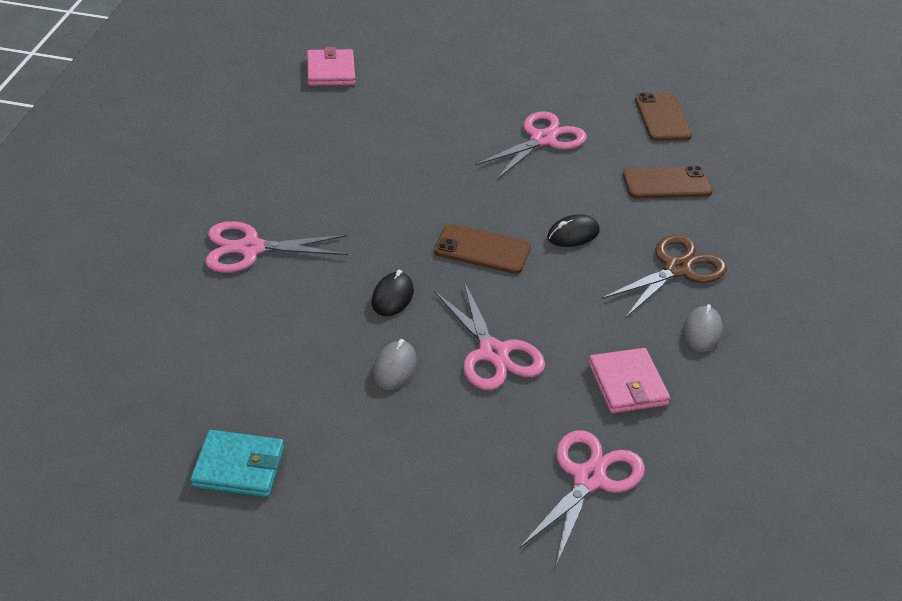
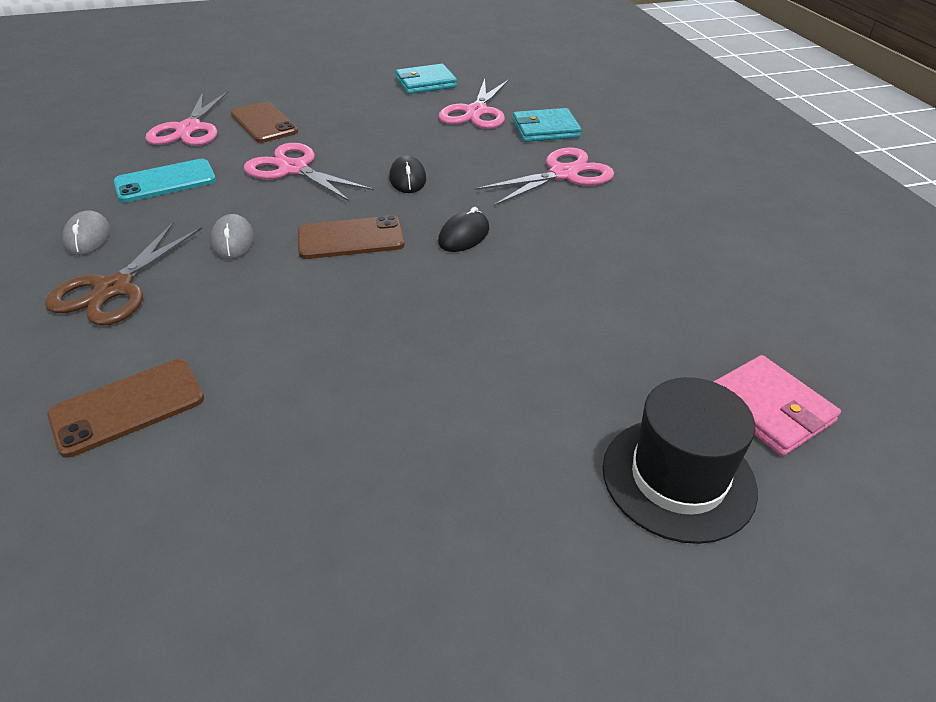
camera: 155 degrees right, 0 degrees up
(196, 313) = (545, 129): none -> turquoise wallet
(394, 368) = (368, 142): grey mouse -> grey mouse (233, 241)
(407, 67) = (678, 478): none -> black hat
(542, 140) = (352, 412): pink scissors -> pink scissors (476, 112)
(573, 234) = (254, 286): black mouse -> black mouse (464, 236)
(627, 384) = (165, 181): pink wallet -> turquoise phone
(662, 117) = (138, 568): brown phone -> brown phone (264, 123)

